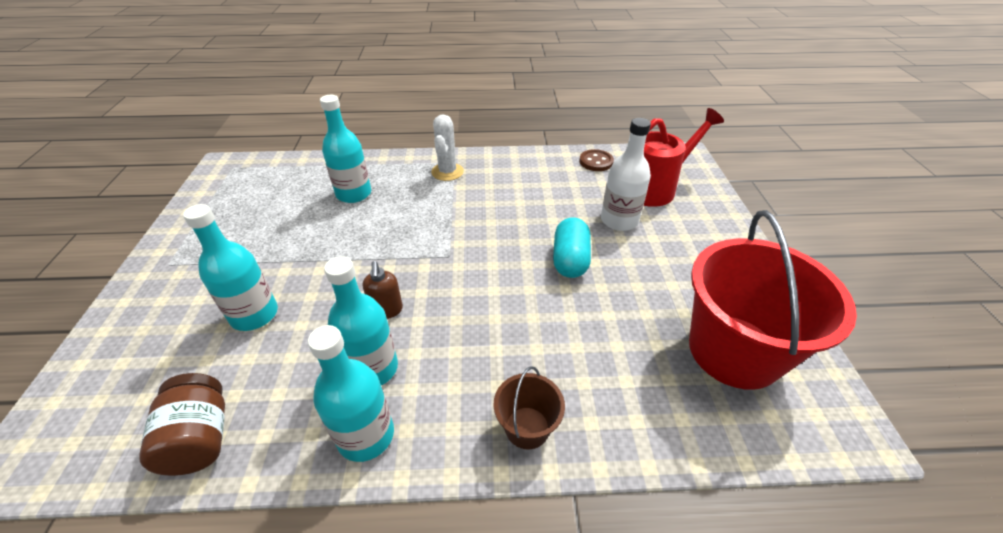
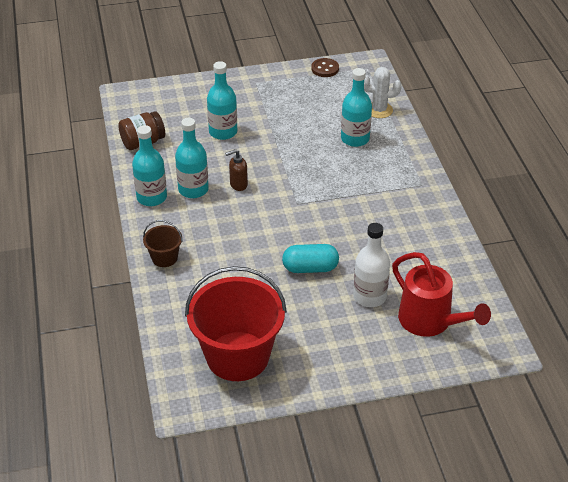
camera: 80 degrees right, 0 degrees up
(447, 172) = (405, 183): white cactus -> white cactus (379, 110)
(596, 162) = (461, 279): brown button -> brown button (325, 69)

